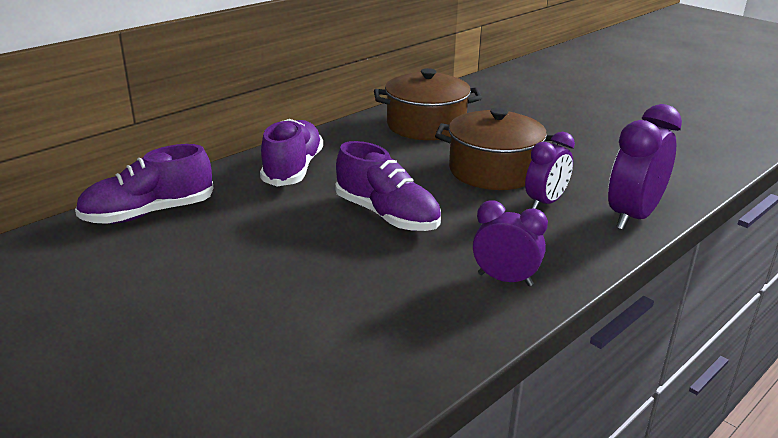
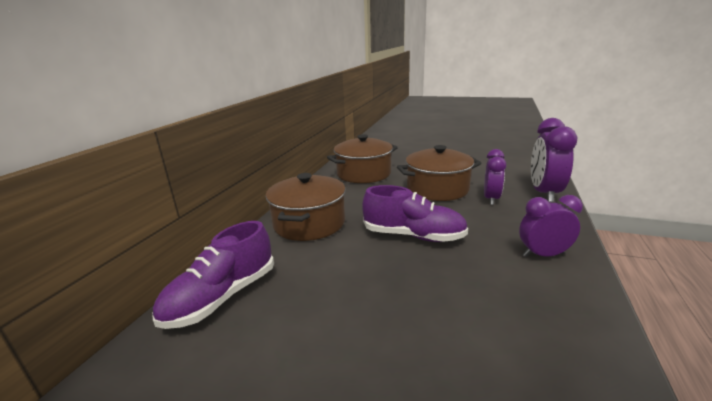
camera: 25 degrees left, 5 degrees down
(293, 169) = (309, 223): purple shoe -> brown pot

